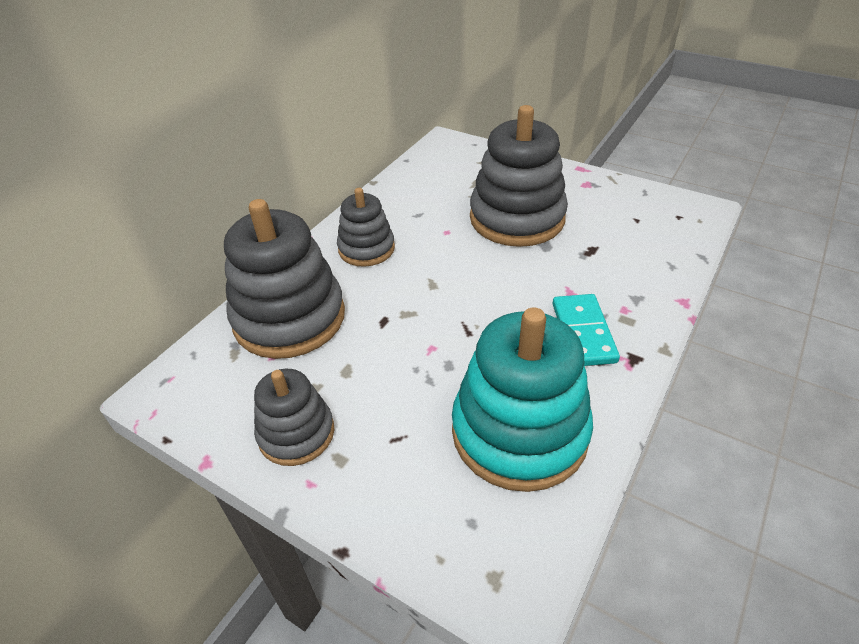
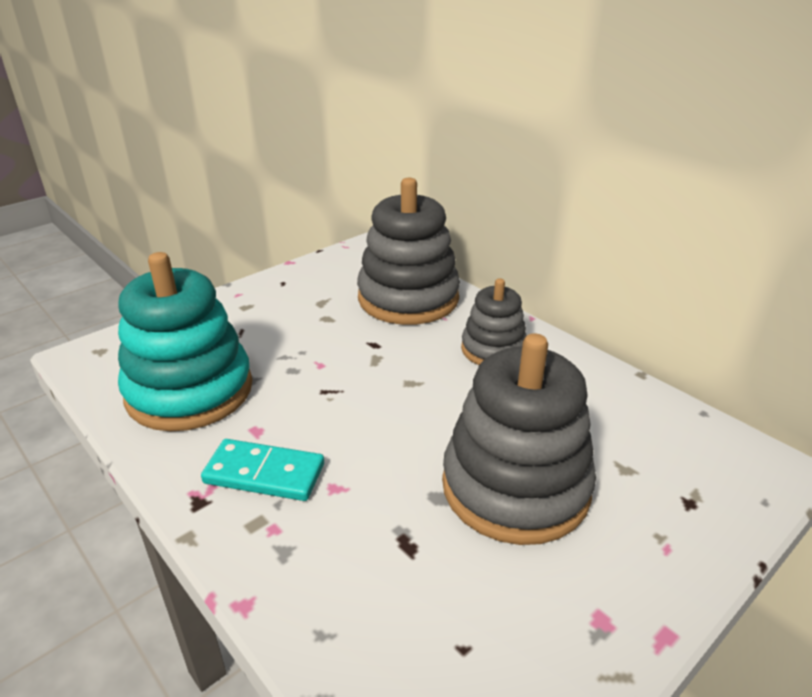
camera: 105 degrees right, 10 degrees down
(296, 433) = (283, 292): grey stacking toy -> none

